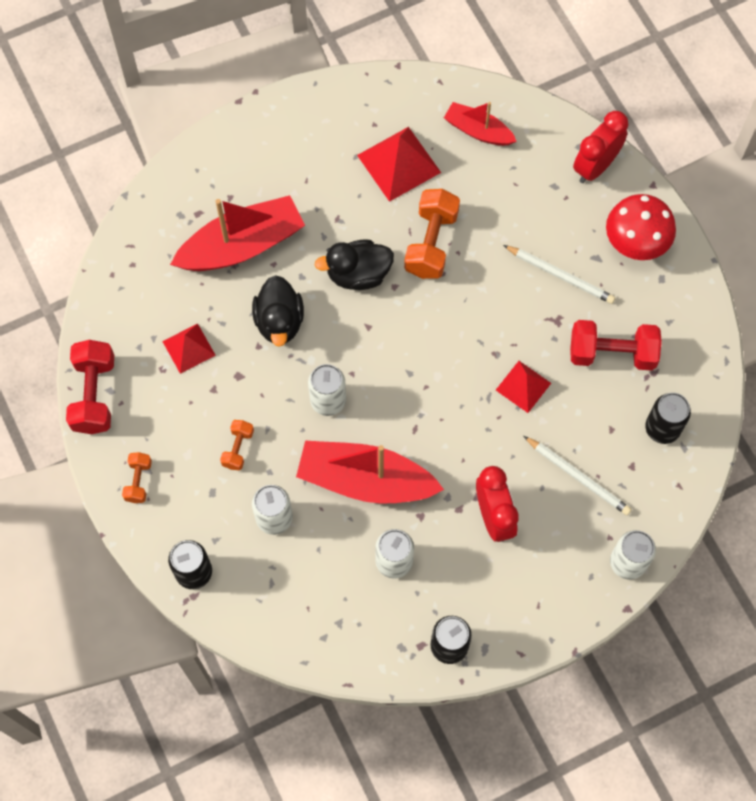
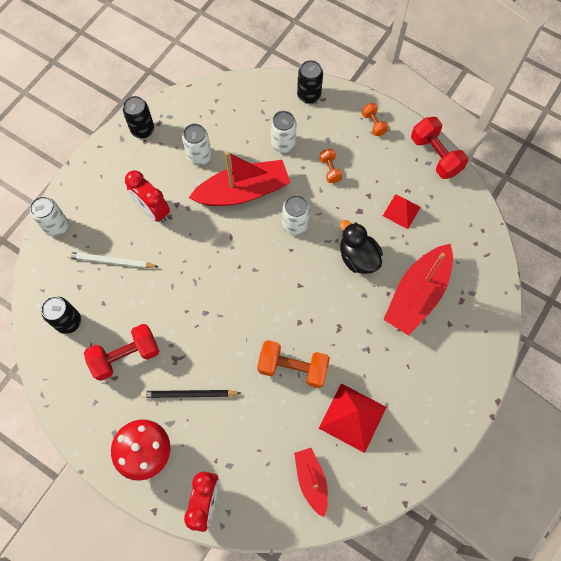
camera: 150 degrees right, 0 degrees up
(358, 274) = (328, 317): black duck -> none
(431, 243) = (293, 368): orange dumbbell -> orange dumbbell turned 60 degrees counterclockwise
(478, 131) = (311, 480): red boat -> red boat turned 105 degrees counterclockwise
(523, 386) = (175, 300): red pyramid -> none
(560, 275) = (189, 394): white pencil -> black pencil

